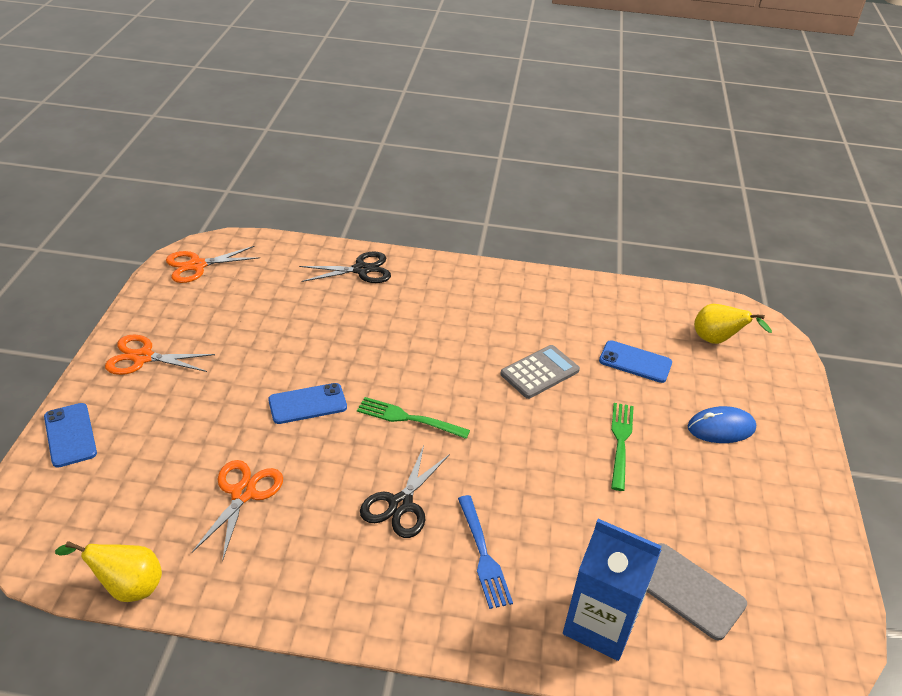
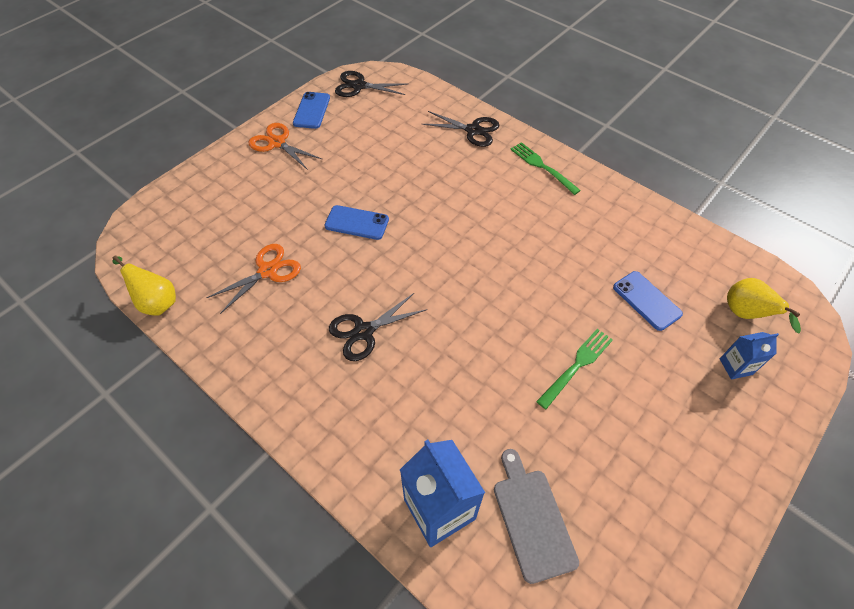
camera: 35 degrees right, 15 degrees up
(70, 435) = (198, 181): blue phone -> blue phone (311, 110)
(197, 265) = (359, 86): orange scissors -> black scissors
(408, 418) = (419, 266): green fork -> green fork (542, 167)
(483, 554) = (393, 402): blue fork -> none
(539, 372) = (552, 273): grey calculator -> none
(721, 428) = (682, 398): blue mouse -> none
(740, 385) = (735, 366): none -> blue carton

